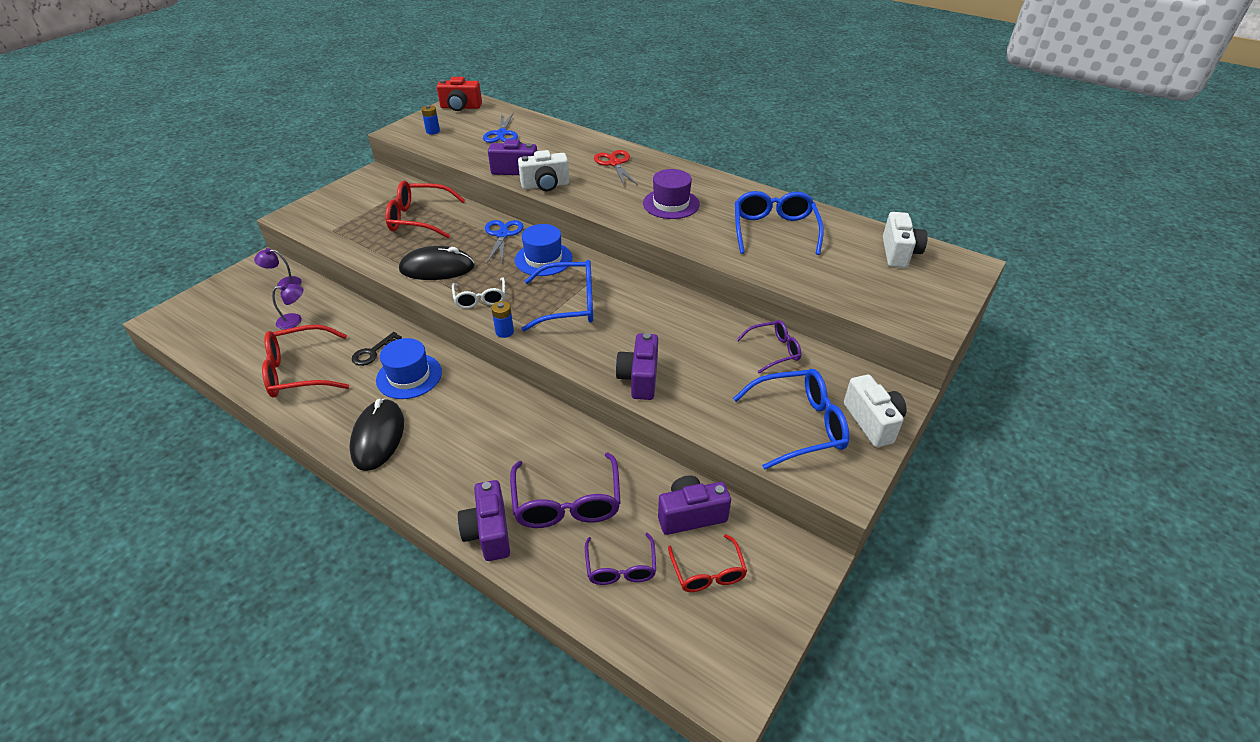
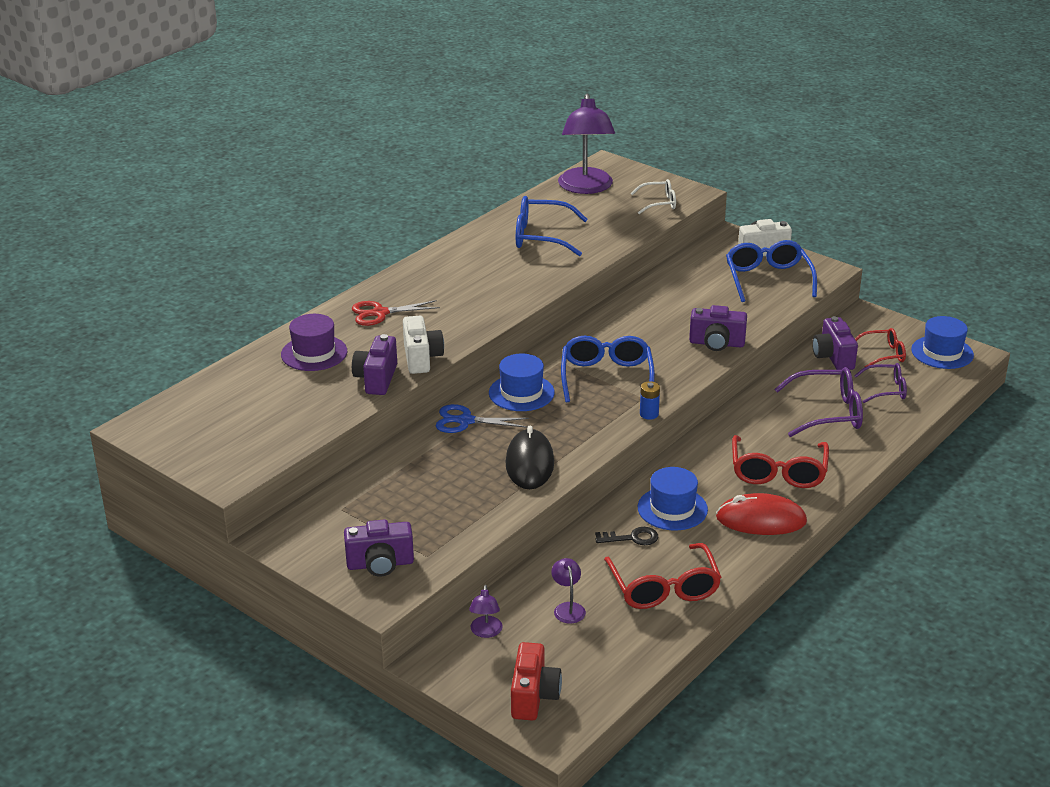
camera: 85 degrees left, 10 degrees down
(373, 352) = (632, 538): black key -> black key turned 45 degrees counterclockwise
(378, 437) = (761, 520): black mouse -> red mouse
(418, 219) = (414, 486): red glasses -> red glasses (778, 472)
(433, 131) = (238, 449): blue battery -> none
(460, 107) = (163, 430): red camera -> red camera (533, 696)
(480, 299) = (592, 431): white glasses -> white glasses (659, 203)
(489, 532) = (864, 450): purple camera -> purple camera (380, 564)
(502, 134) = (269, 392): blue scissors -> none
(671, 204) = (480, 284): purple hat -> purple hat (314, 353)
(726, 649) = (942, 352): none -> blue hat
(774, 351) = (679, 279): purple glasses -> none
(899, 253) = (586, 188): white camera -> purple lamp

